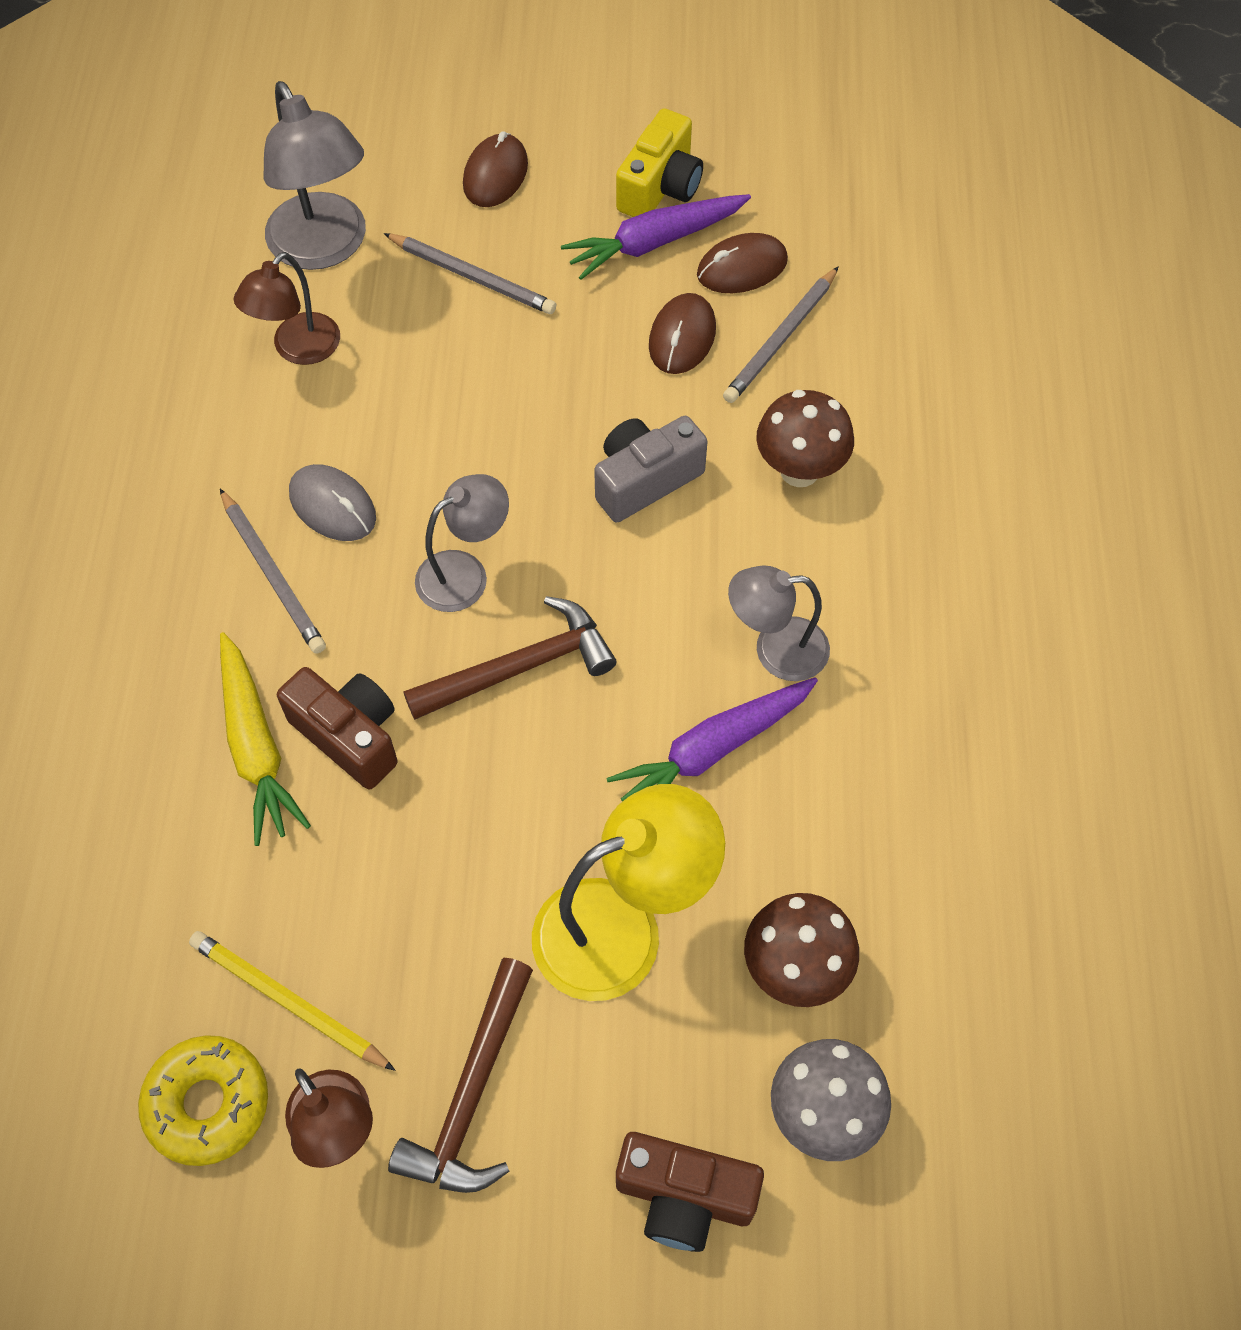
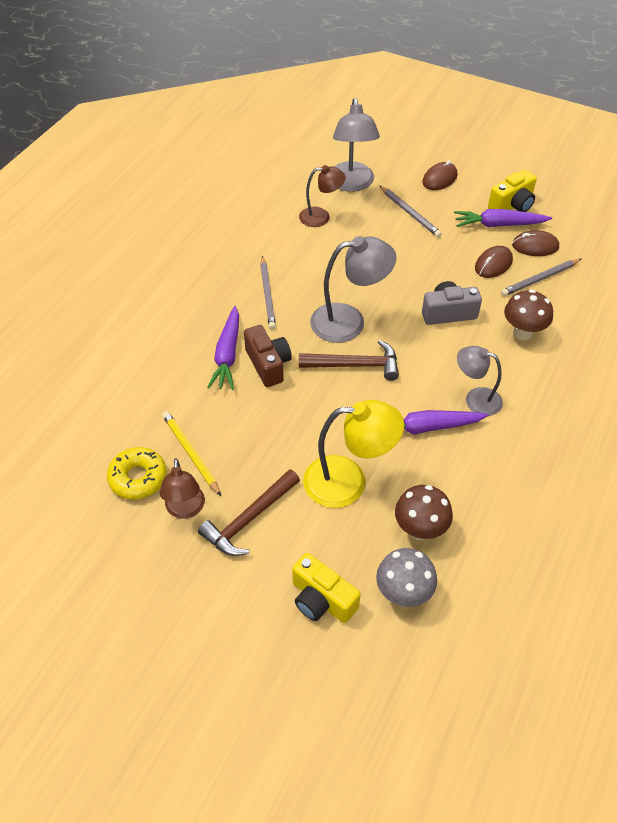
camera: 25 degrees right, 10 degrees down
(256, 747) = (227, 355): yellow carrot -> purple carrot
(298, 349) = (321, 217): brown lamp -> brown lamp turned 150 degrees counterclockwise
(332, 506) = (305, 278): grey mouse -> none
(465, 573) = (349, 321): grey lamp -> grey lamp, size x1.59
(684, 1196) = (322, 600): brown camera -> yellow camera

